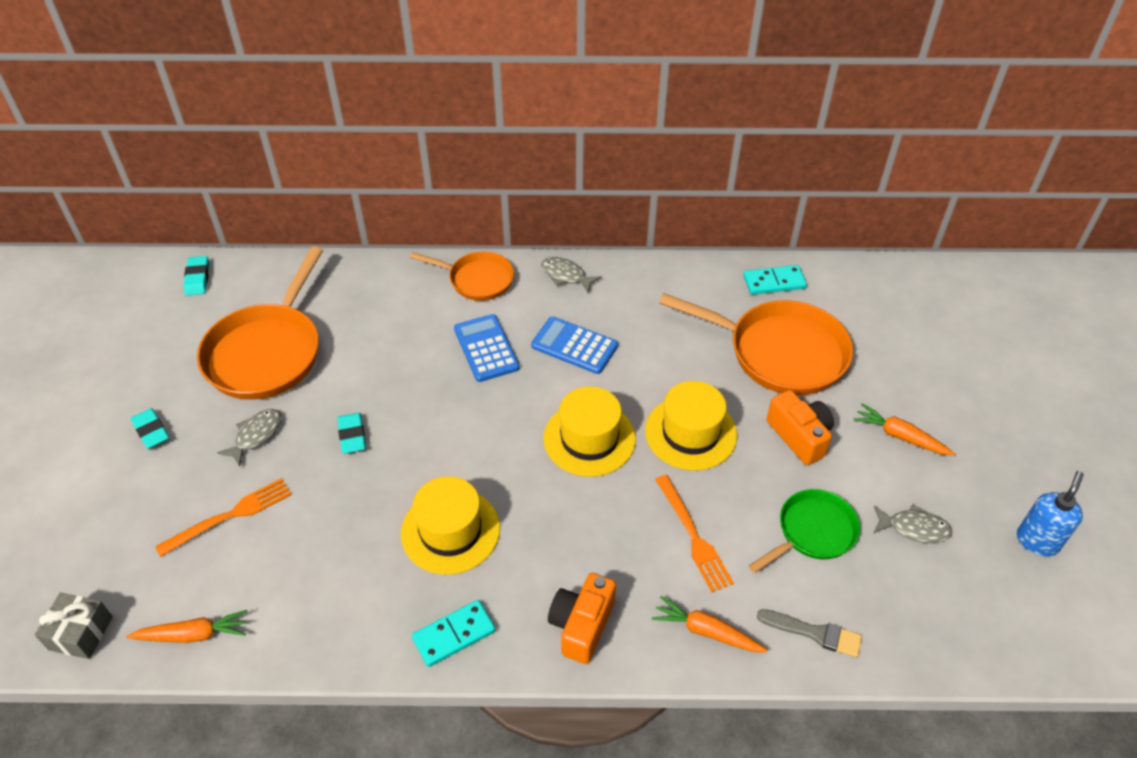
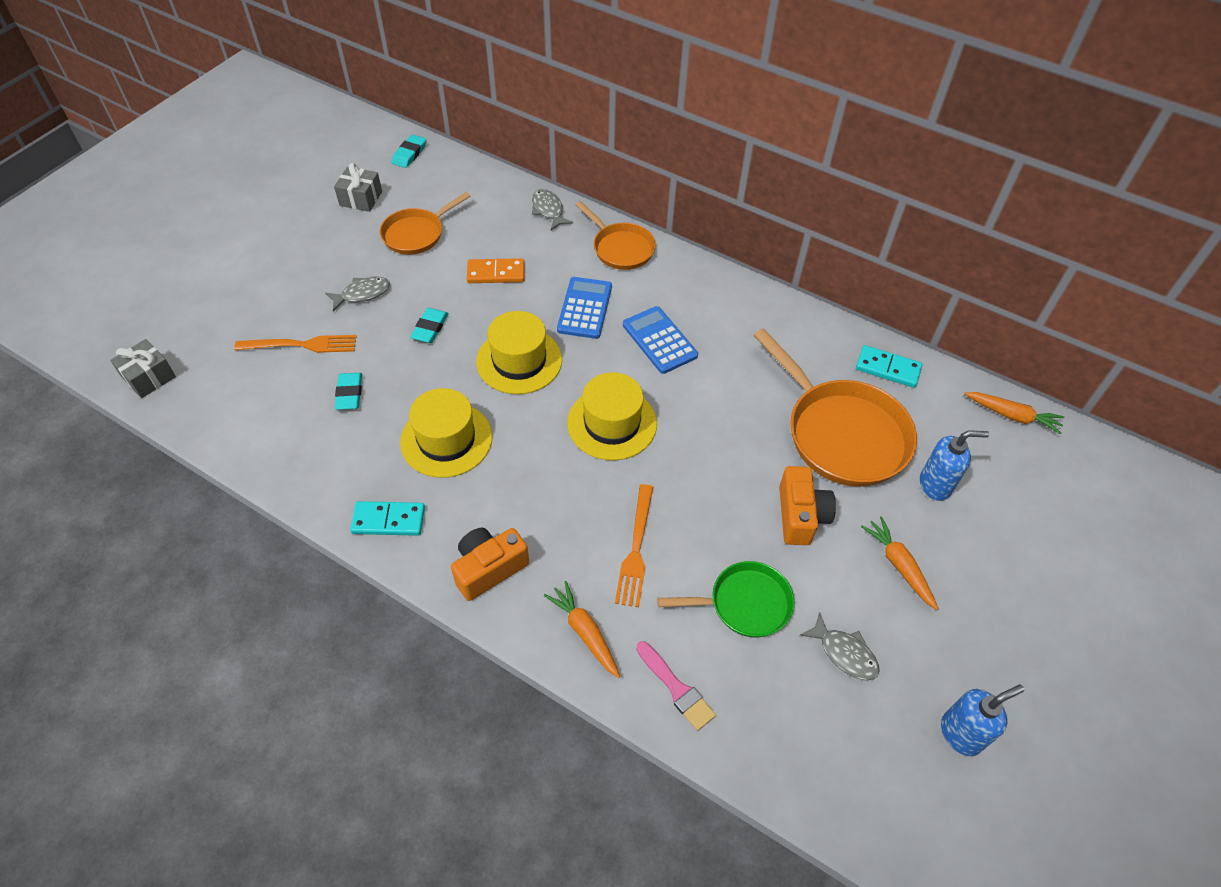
camera: 30 degrees right, 5 degrees up
(151, 431) = (295, 255): turquoise eraser -> turquoise eraser (349, 393)
(179, 343) = (361, 198): none -> grey gift
(193, 634) = (216, 418): orange carrot -> orange carrot (1012, 416)
(267, 352) = (416, 234): orange pan -> orange pan, size x0.58
(377, 354) = (496, 273): none -> orange domino
(566, 275) = (698, 278): grey fish -> grey fish (548, 210)
(690, 433) = (702, 462): yellow hat -> yellow hat (519, 360)
(814, 633) = (676, 688): grey brush -> pink brush
(878, 358) = (935, 485): none -> blue soap dispenser

